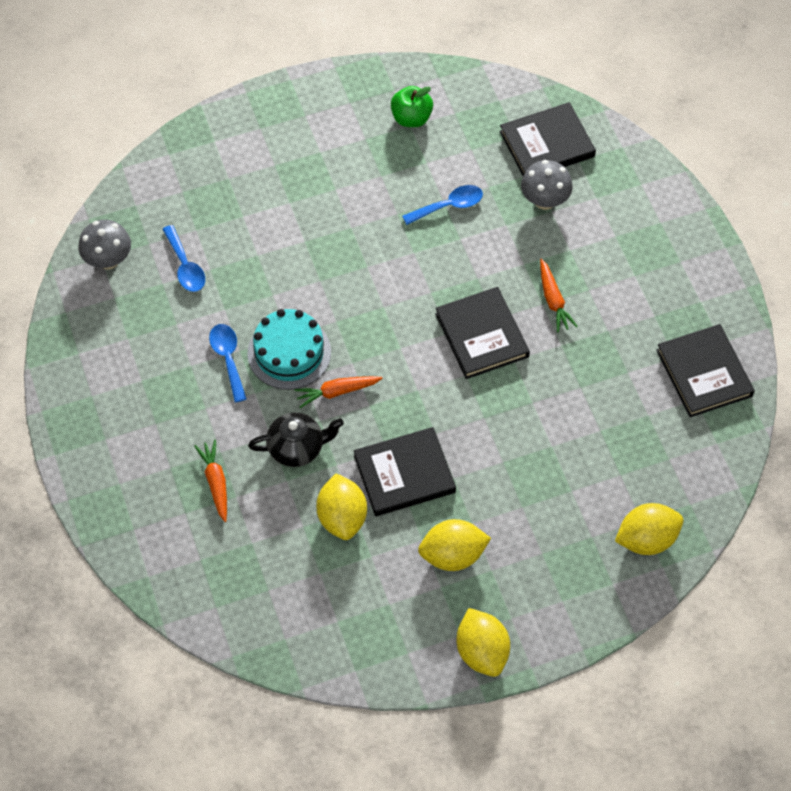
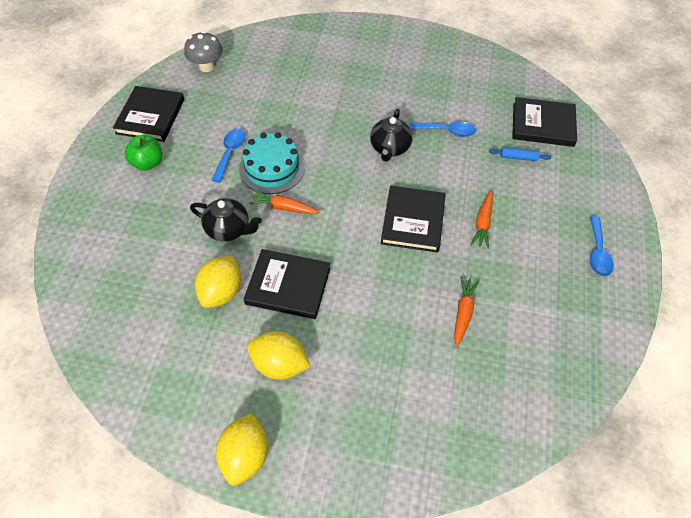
camera: 30 degrees right, 5 degrees down
(185, 266) = (248, 90): blue spoon -> blue spoon (597, 252)
(215, 482) = (158, 224): orange carrot -> orange carrot (463, 313)
(401, 260) = (390, 148): none -> black teapot
(411, 118) = (457, 72): green apple -> green apple (147, 163)
(544, 200) = (518, 157): grey mushroom -> blue rolling pin
(646, 539) = (444, 441): yellow lemon -> none
(704, 373) = (574, 334): black book -> black book (150, 116)

